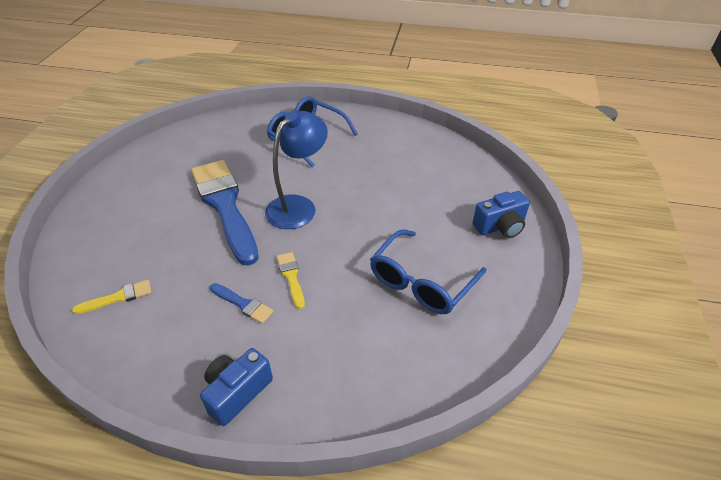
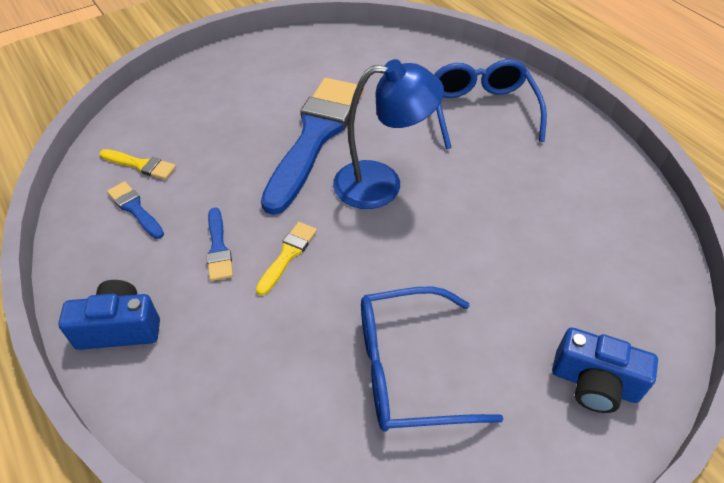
camera: 45 degrees right, 5 degrees up
(151, 324) = (135, 209): none -> blue brush

